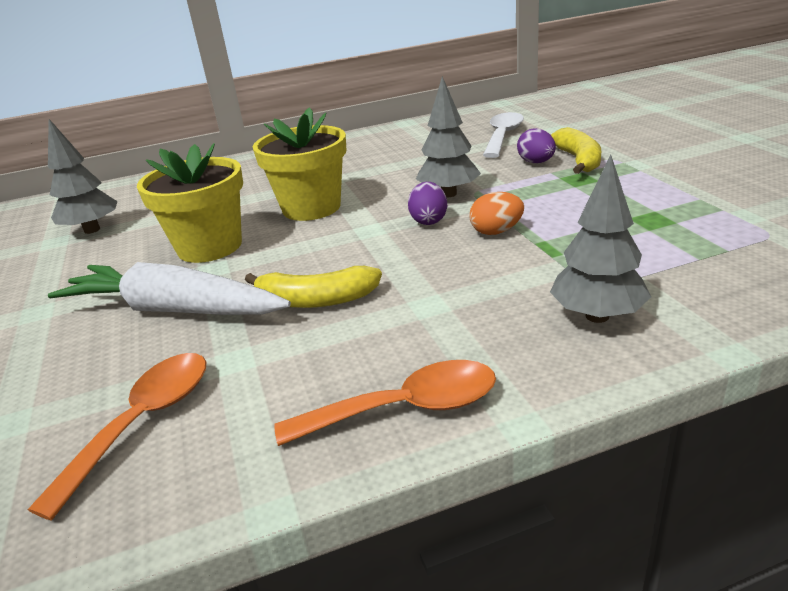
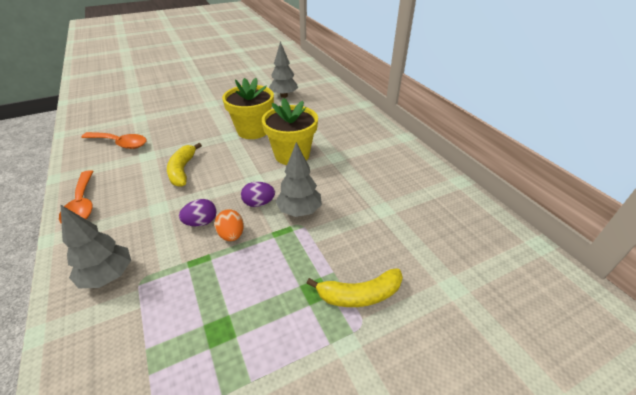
camera: 80 degrees right, 10 degrees up
(174, 310) = (195, 133): white carrot -> none
(502, 136) = (427, 242): white spoon -> none
(536, 162) = (356, 263): purple egg -> purple egg (201, 222)

